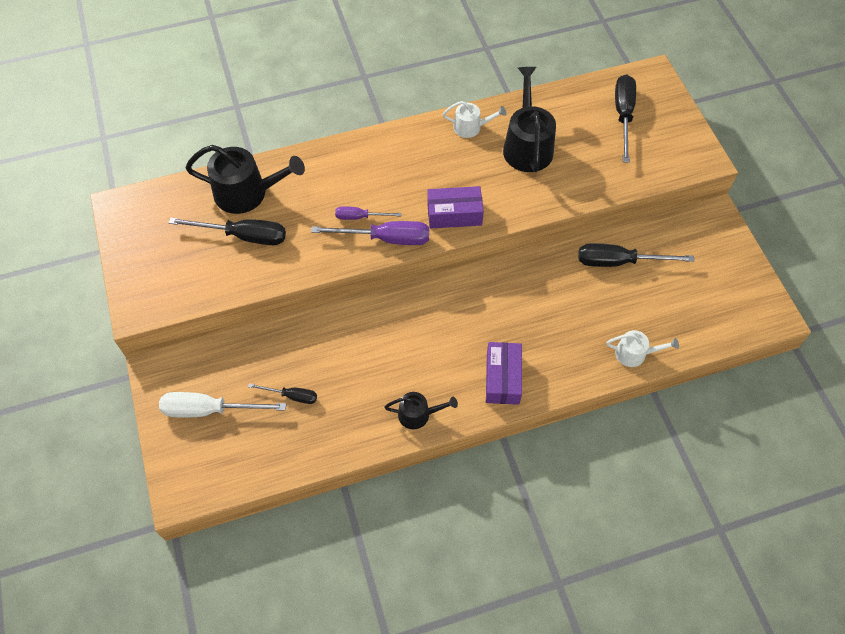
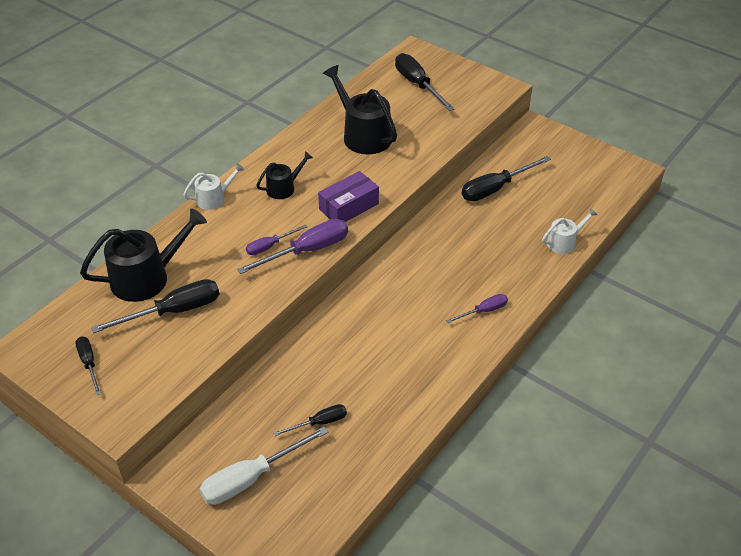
camera: 35 degrees left, 15 degrees down
(153, 246) = (89, 363): none -> black screwdriver
(418, 414) = (441, 374): black watering can -> black watering can (284, 188)
(471, 127) = (305, 142): white watering can -> white watering can (214, 198)
(502, 378) = (483, 311): purple box -> purple screwdriver

